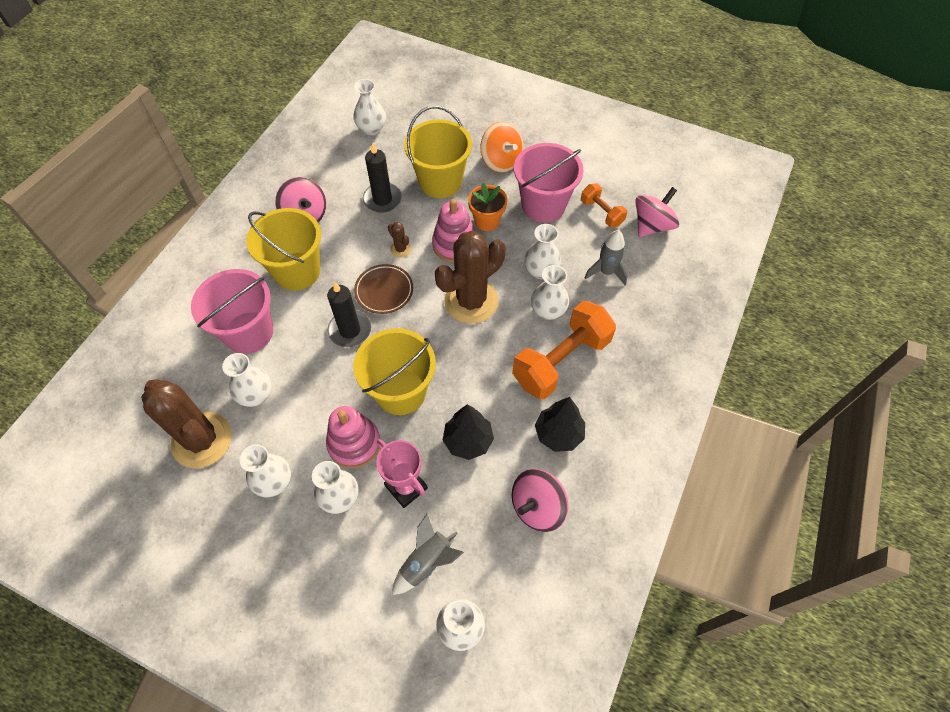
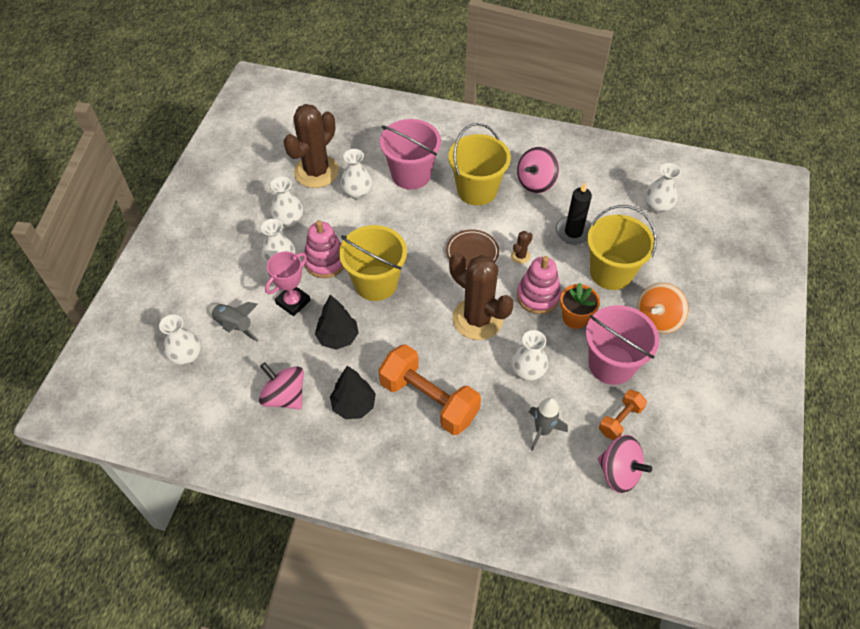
camera: 80 degrees right, 5 degrees down
(350, 330) = (427, 237): black candle -> none
(548, 310) = (482, 383): white vase -> none

